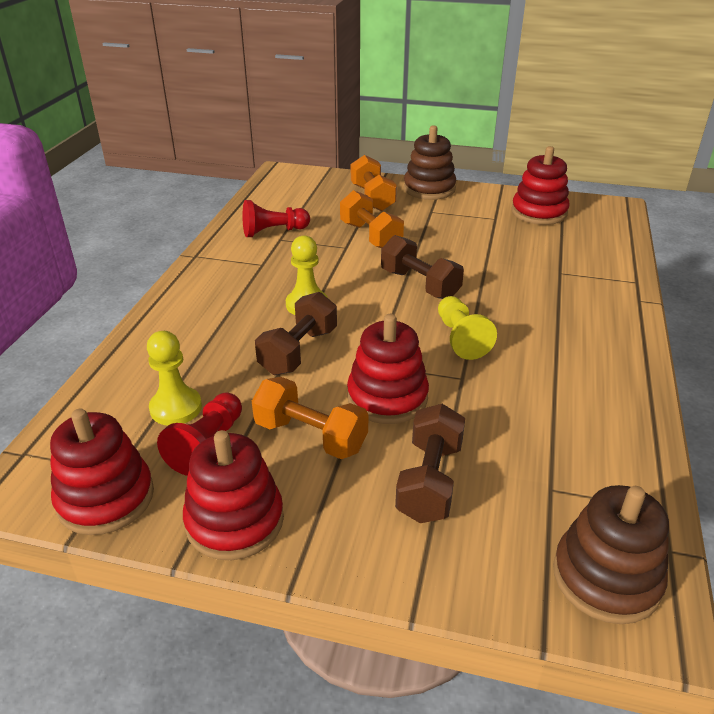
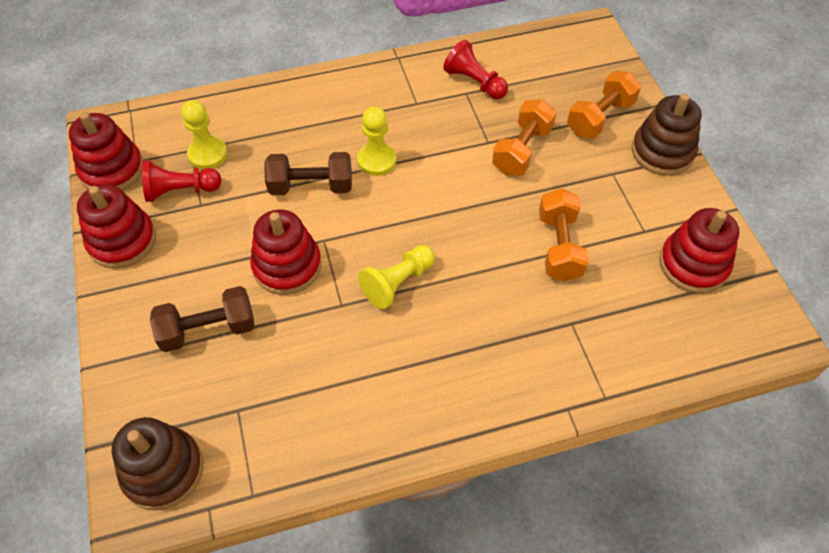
camera: 60 degrees right, 20 degrees up
(310, 436) = (219, 241): orange dumbbell -> orange dumbbell (559, 246)
(419, 284) = (463, 221): brown dumbbell -> none

